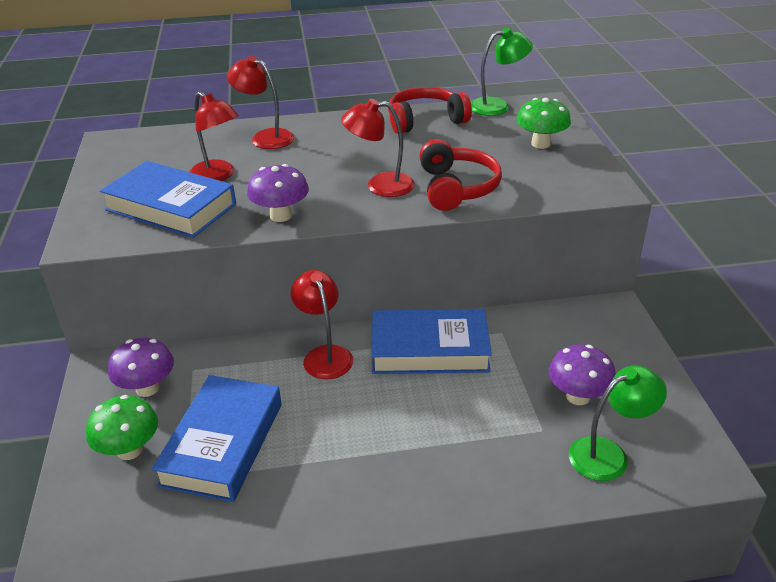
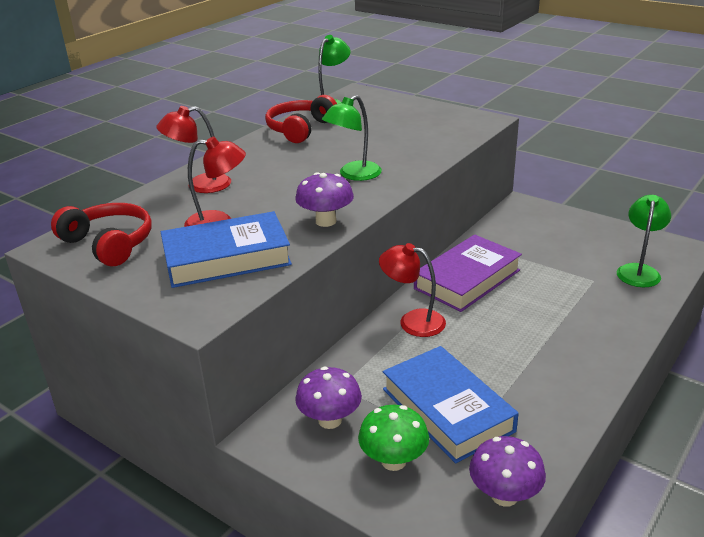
camera: 45 degrees left, 5 degrees down
(380, 185) = (353, 175): red lamp -> green lamp
(429, 349) = (467, 279): blue book -> purple book
(456, 188) = (404, 155): red headphones -> red headphones (109, 244)
(541, 144) = (401, 113): green mushroom -> none
(578, 396) = (580, 254): purple mushroom -> purple mushroom (504, 495)

